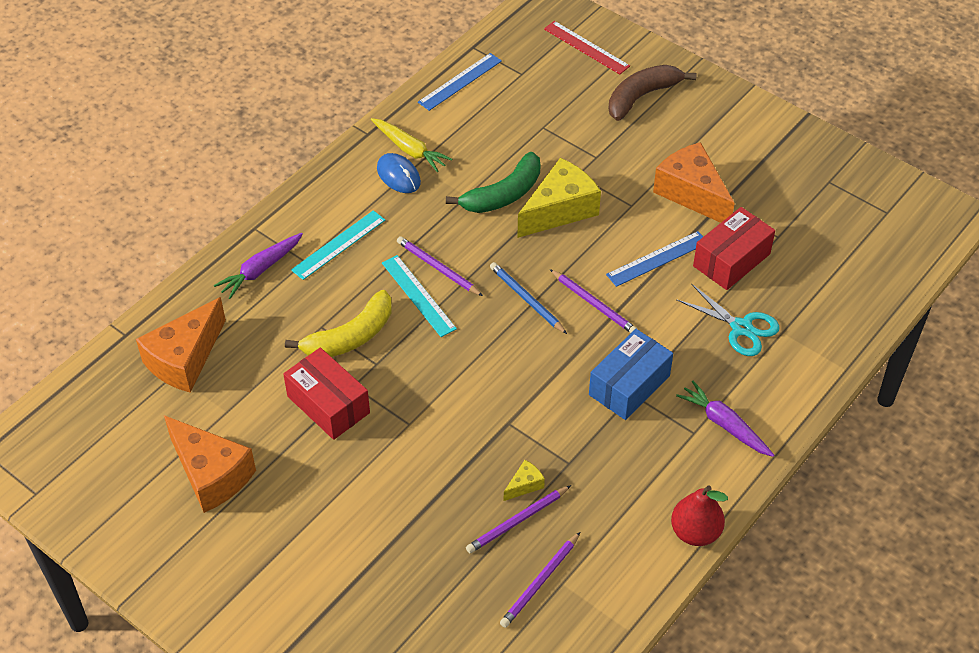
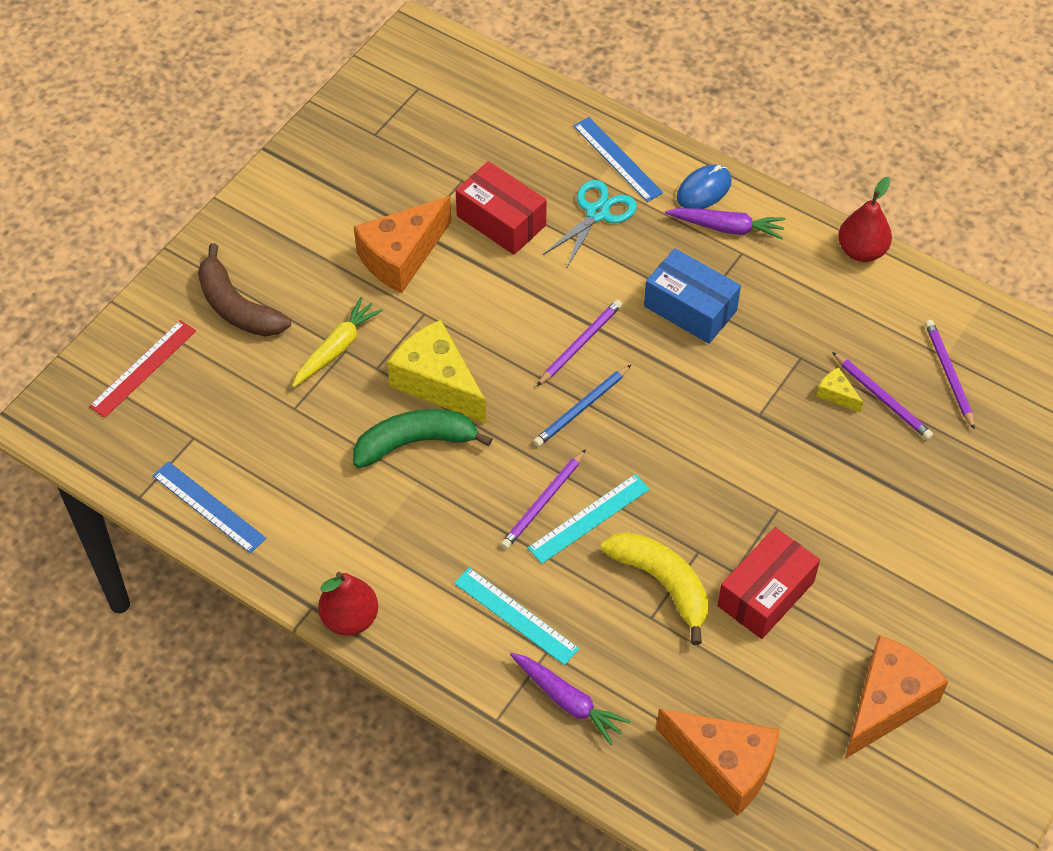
camera: 95 degrees left, 5 degrees up
(354, 153) = (350, 618): none -> red pear
(398, 175) = (389, 561): blue mouse -> blue mouse (704, 190)
(410, 150) = (341, 553): yellow carrot -> yellow carrot (337, 348)
(503, 194) = (415, 443): green banana -> green banana turned 60 degrees counterclockwise
(540, 582) = (948, 374): purple pencil -> purple pencil turned 135 degrees counterclockwise
(657, 258) = (506, 287): blue ruler -> blue ruler (617, 159)
(724, 424) = (727, 228): purple carrot -> purple carrot turned 120 degrees counterclockwise

